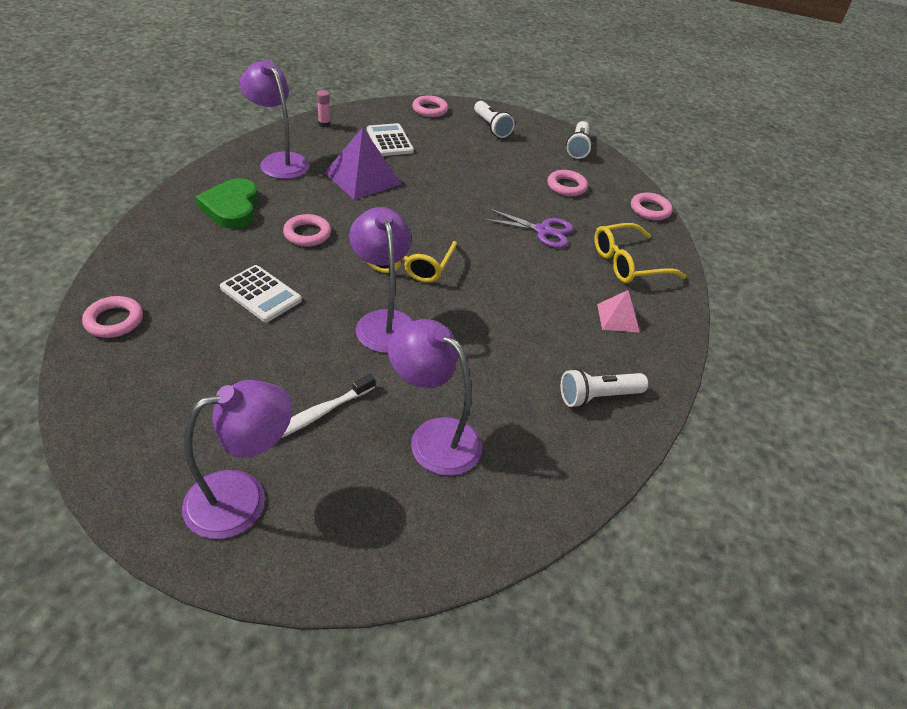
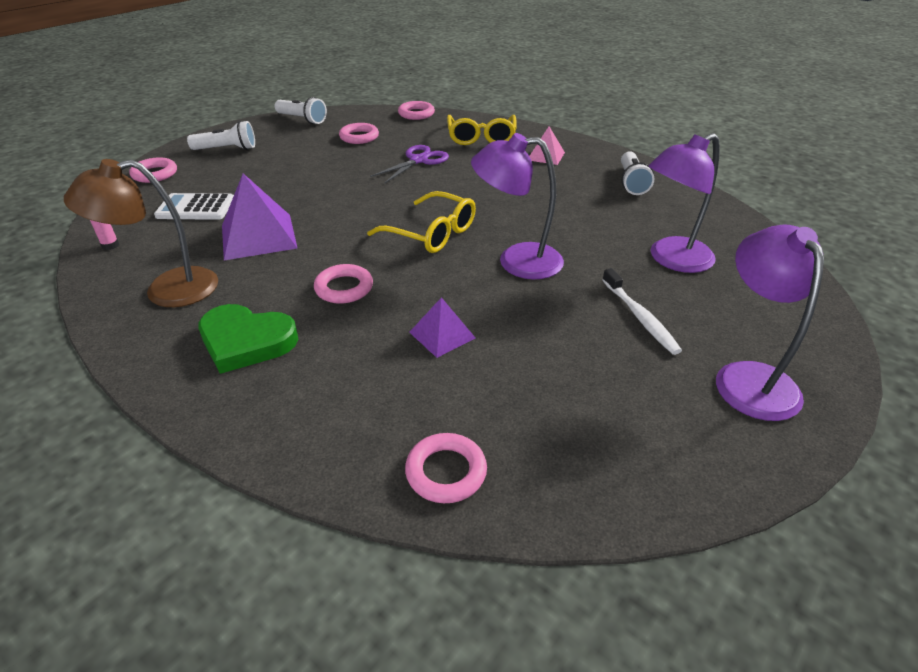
camera: 65 degrees left, 5 degrees down
(261, 294) = (442, 335): white calculator -> purple pyramid
(279, 161) = (167, 290): purple lamp -> brown lamp

